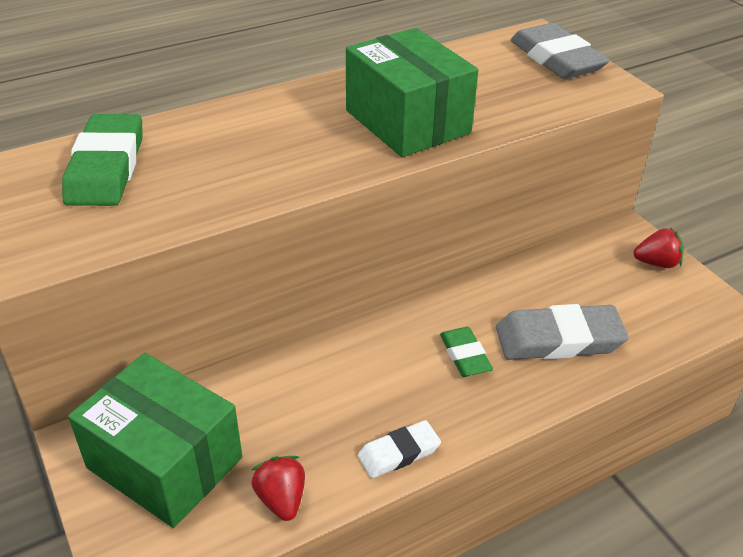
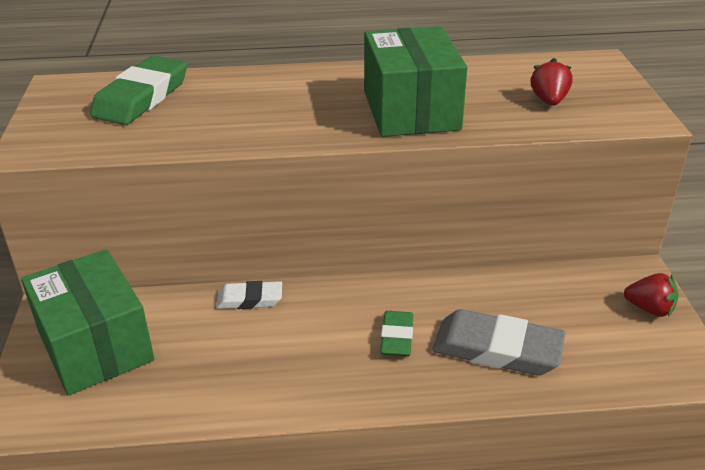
camera: 25 degrees right, 5 degrees down
(281, 499) = (161, 402): red strawberry -> red strawberry (549, 101)
(399, 453) = (282, 398): white eraser -> white eraser (250, 299)
(556, 59) = (601, 84): grey eraser -> none

